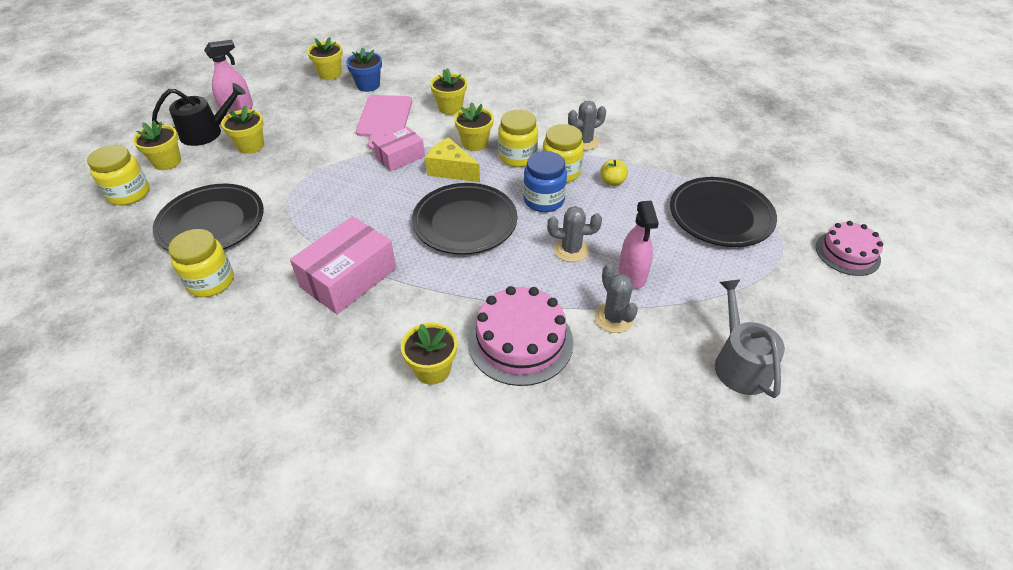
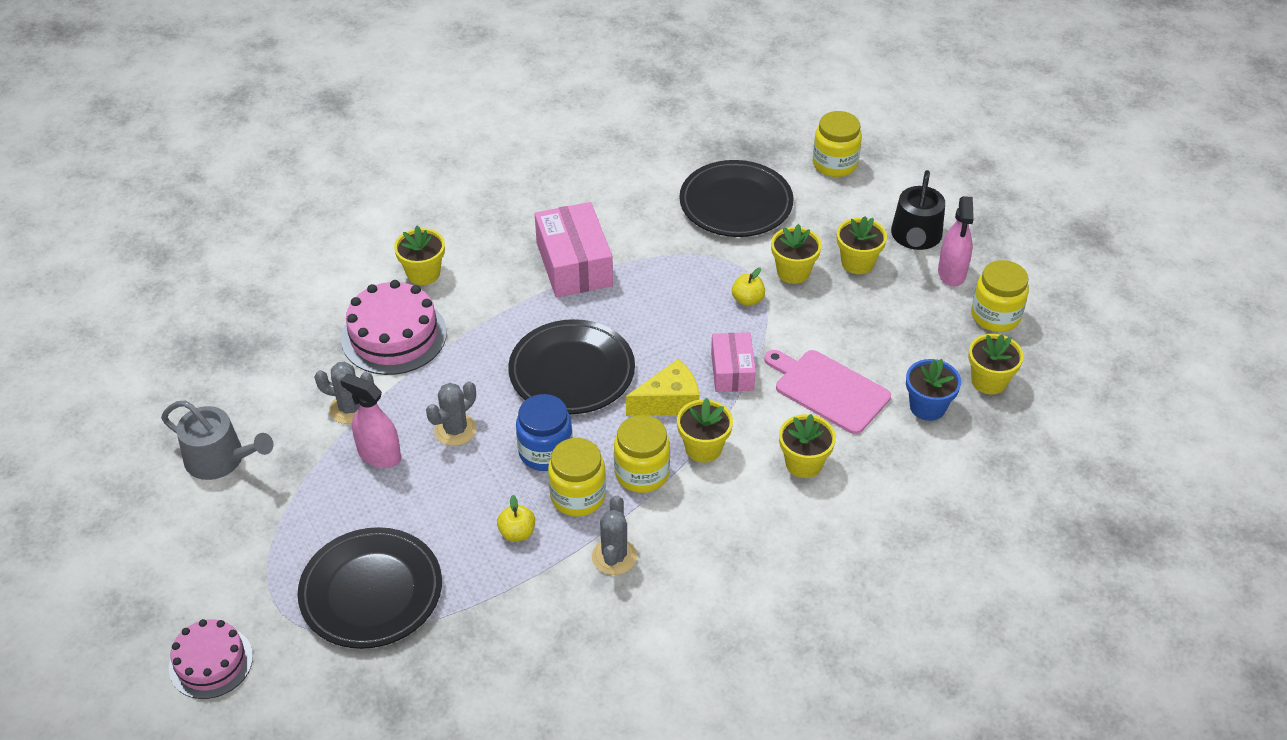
camera: 125 degrees right, 0 degrees up
(167, 162) = (875, 198): yellow flower pot -> yellow flower pot (793, 272)
(210, 281) = (650, 185): yellow jar -> yellow jar (995, 316)
(325, 176) = (747, 300): none -> yellow apple

